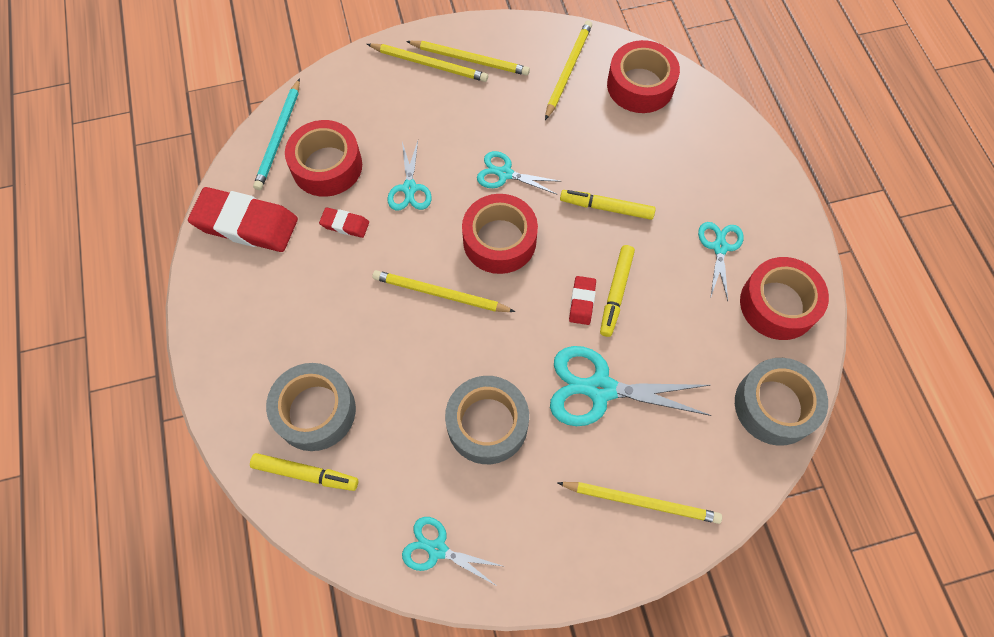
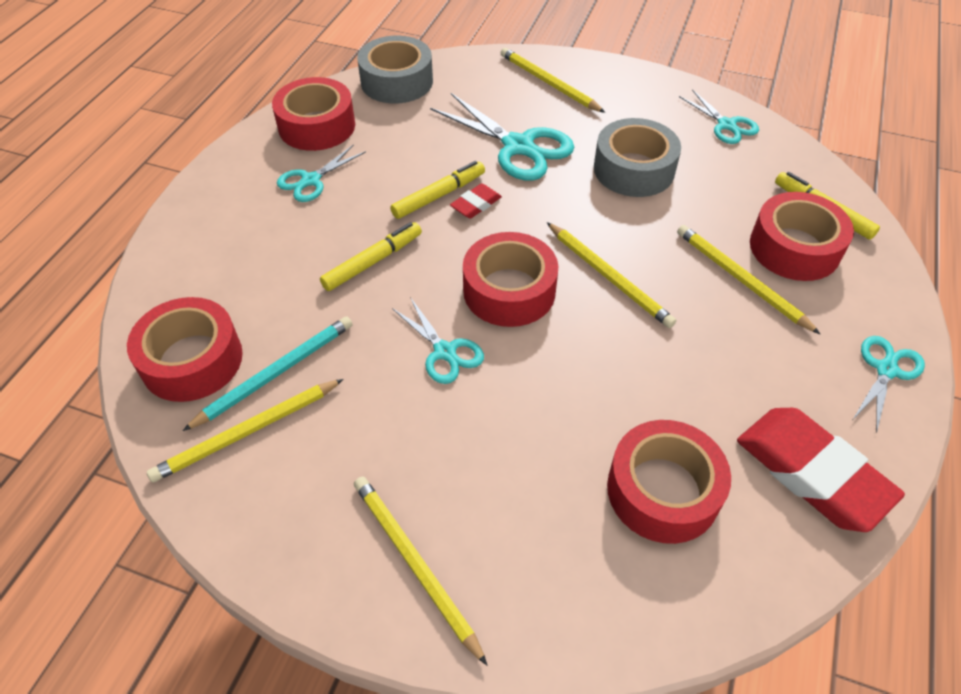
camera: 145 degrees left, 15 degrees down
(279, 136) = (715, 581): turquoise pencil -> turquoise pencil (275, 374)
(315, 411) = (794, 248): grey tape -> red tape
(345, 224) = (677, 400): red eraser -> none
(409, 188) = (570, 398): turquoise scissors -> turquoise scissors (886, 370)
(469, 59) = (353, 534): yellow pencil -> yellow pencil (741, 280)
(606, 208) = (373, 262): yellow marker -> yellow marker turned 90 degrees counterclockwise

